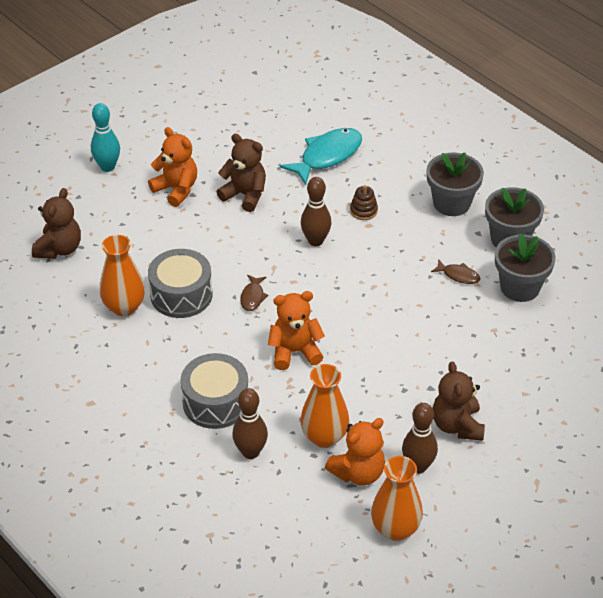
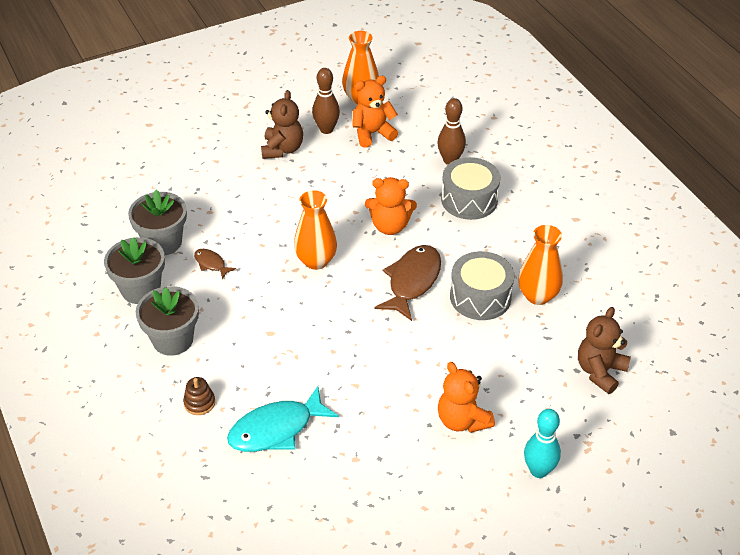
camera: 165 degrees left, 0 degrees up
(245, 195) = (387, 396): brown teddy bear -> none
(252, 297) = (412, 281): brown fish -> brown fish, size x2.05
(315, 241) = (331, 326): brown bowling pin -> none
(324, 437) = (389, 160): orange vase -> orange vase (316, 261)
(363, 211) = (267, 350): brown stacking toy -> brown stacking toy (199, 403)

